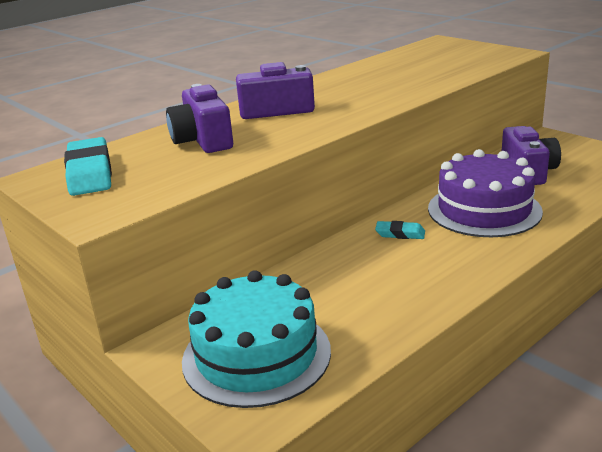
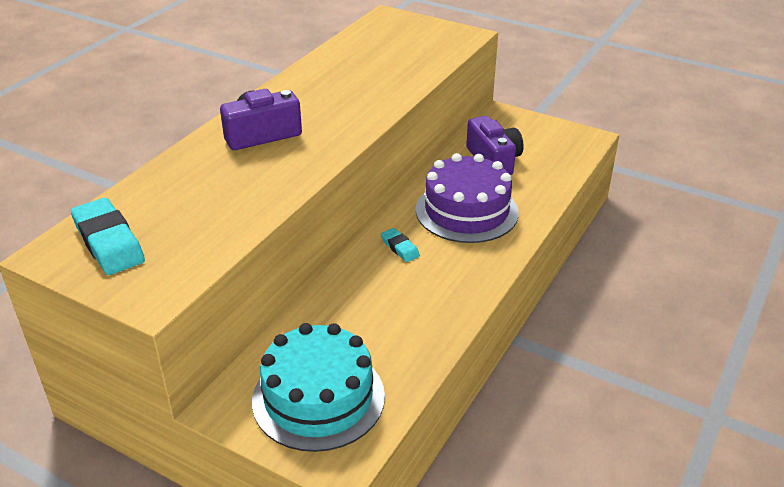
camera: 20 degrees left, 10 degrees up
(203, 140) = (205, 184): purple camera -> none
(400, 234) = (400, 248): turquoise eraser -> turquoise eraser turned 60 degrees clockwise

